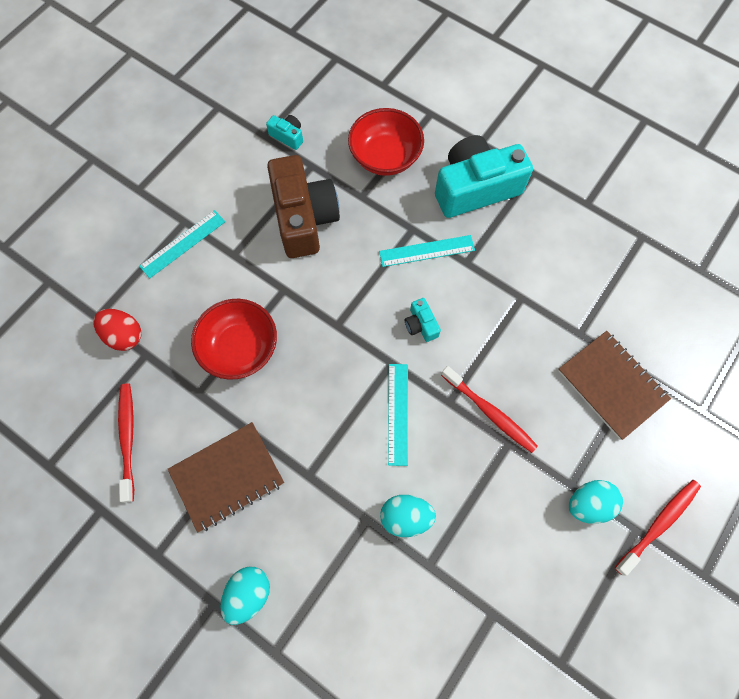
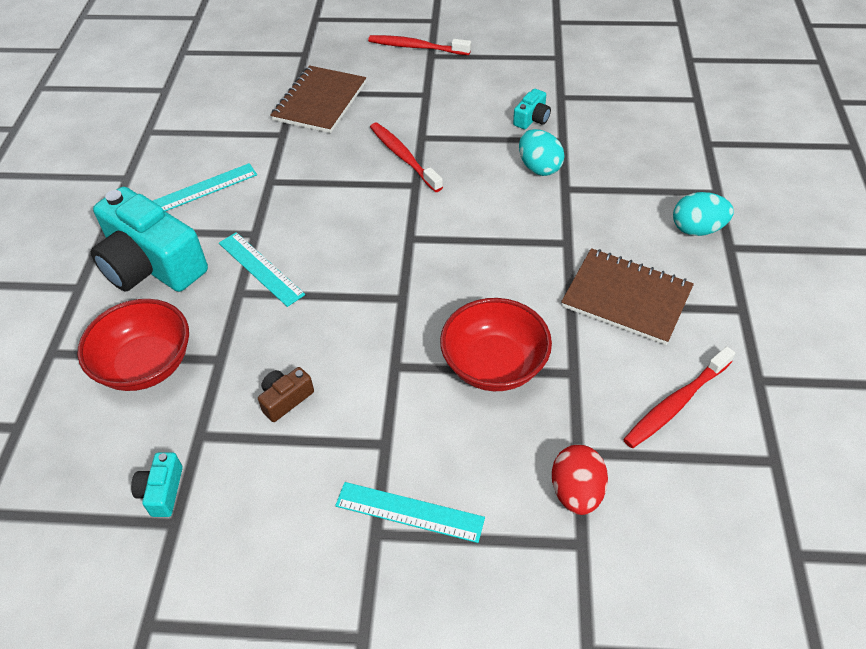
camera: 120 degrees left, 20 degrees down
(304, 218) = (285, 399): brown camera -> brown camera, size x0.42
(398, 413) = (456, 211): turquoise ruler -> turquoise ruler (203, 189)
(421, 325) = (352, 235): turquoise camera -> turquoise camera (532, 119)
(490, 412) = (403, 157): red toothbrush -> red toothbrush turned 45 degrees counterclockwise
(588, 503) = (432, 81): turquoise egg -> none

